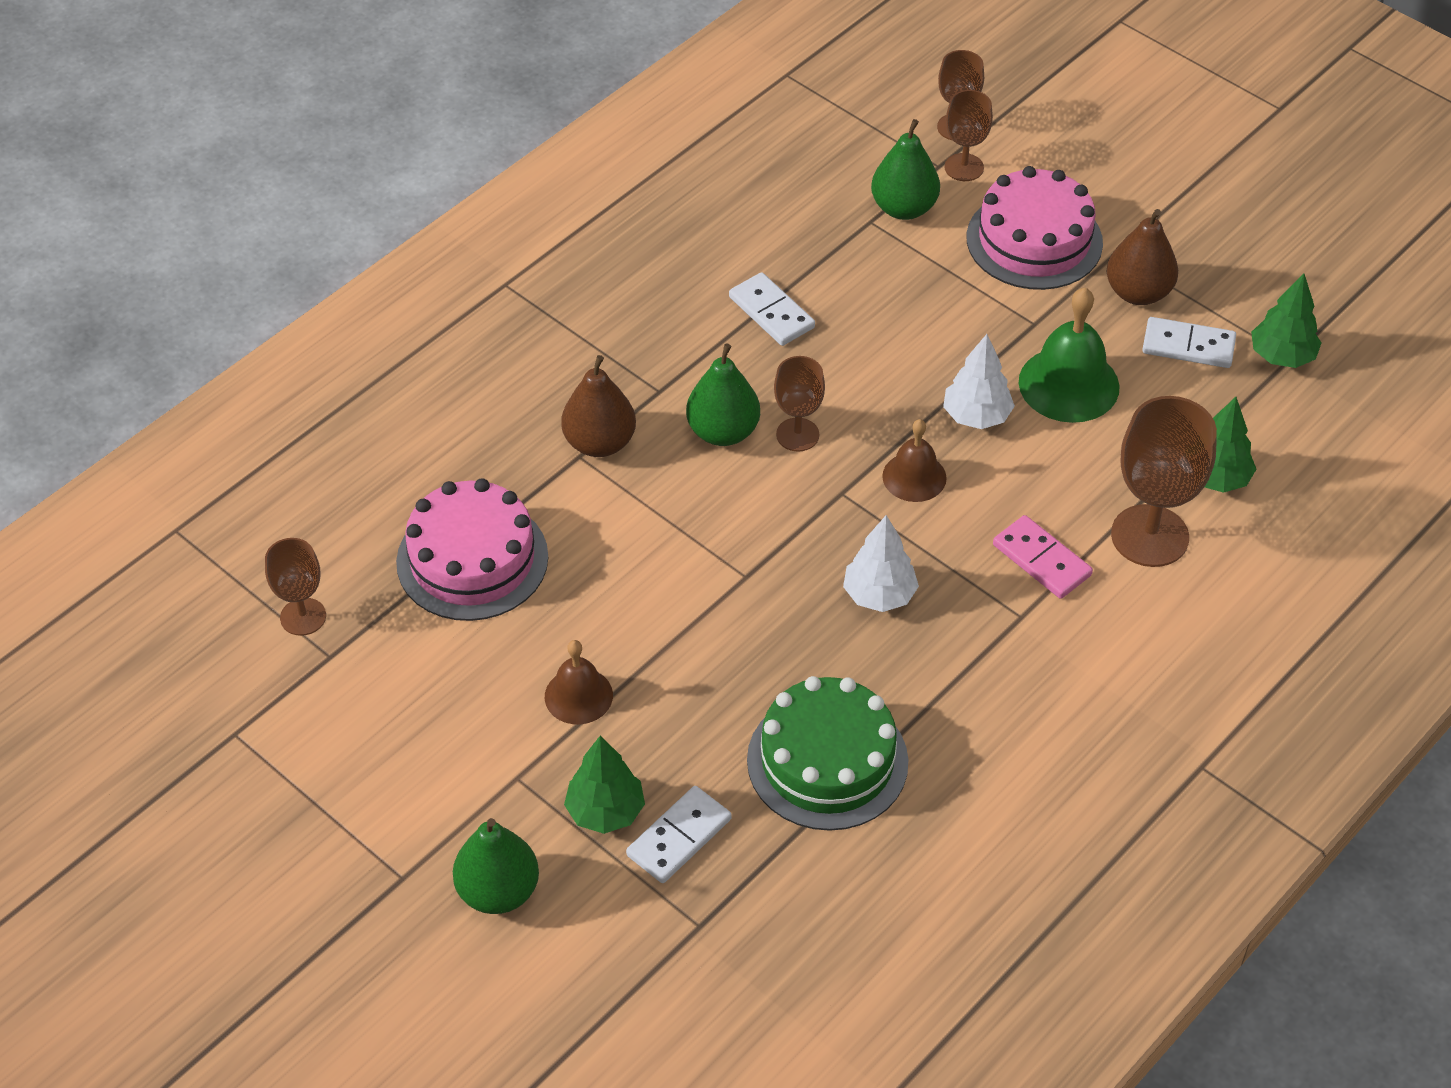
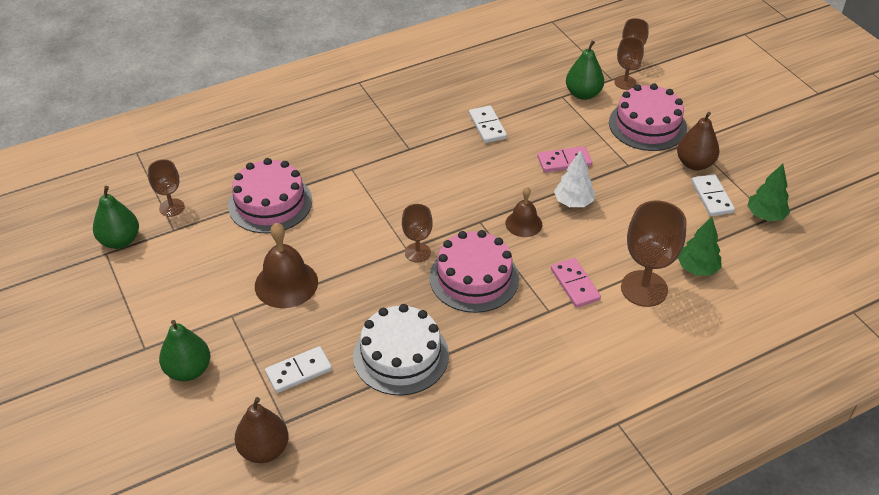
camera: 20 degrees right, 5 degrees down
(578, 696) = (286, 283): brown bell -> brown bell, size x1.62
(599, 443) = (365, 165): brown pear -> brown pear (264, 449)
(605, 811) = (267, 346): green tree -> none
(723, 432) = (432, 176): green pear -> green pear (120, 241)
(797, 435) = (470, 187): brown goblet -> brown goblet (417, 252)
(827, 761) = (401, 355): green cake -> white cake
(879, 595) = (474, 278): white tree -> pink cake
(928, 345) = (564, 161): none -> pink domino
(1069, 384) = (633, 199): green bell -> none
(1188, 346) = (711, 197): white domino -> white domino turned 45 degrees clockwise

